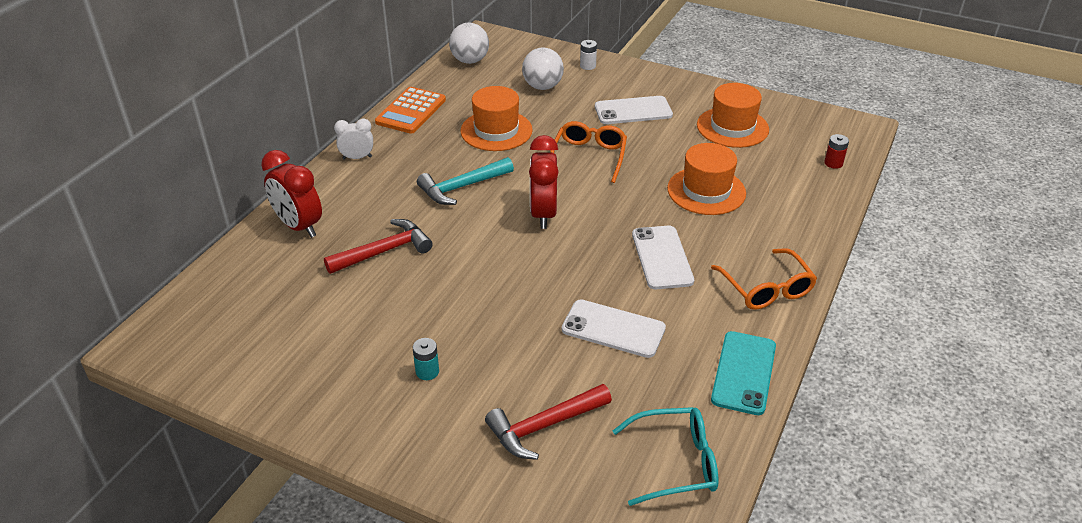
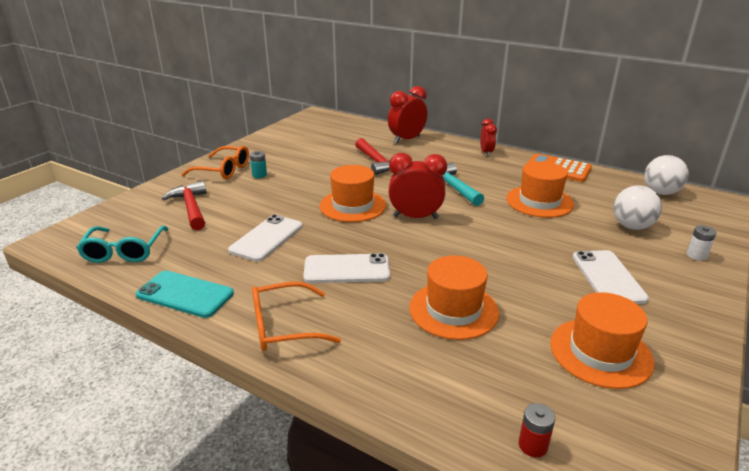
camera: 95 degrees right, 10 degrees down
(357, 158) = (486, 153): white clock -> red clock
(520, 264) = (352, 206): none -> orange hat
(589, 157) = (507, 244): orange glasses -> orange glasses (223, 170)

